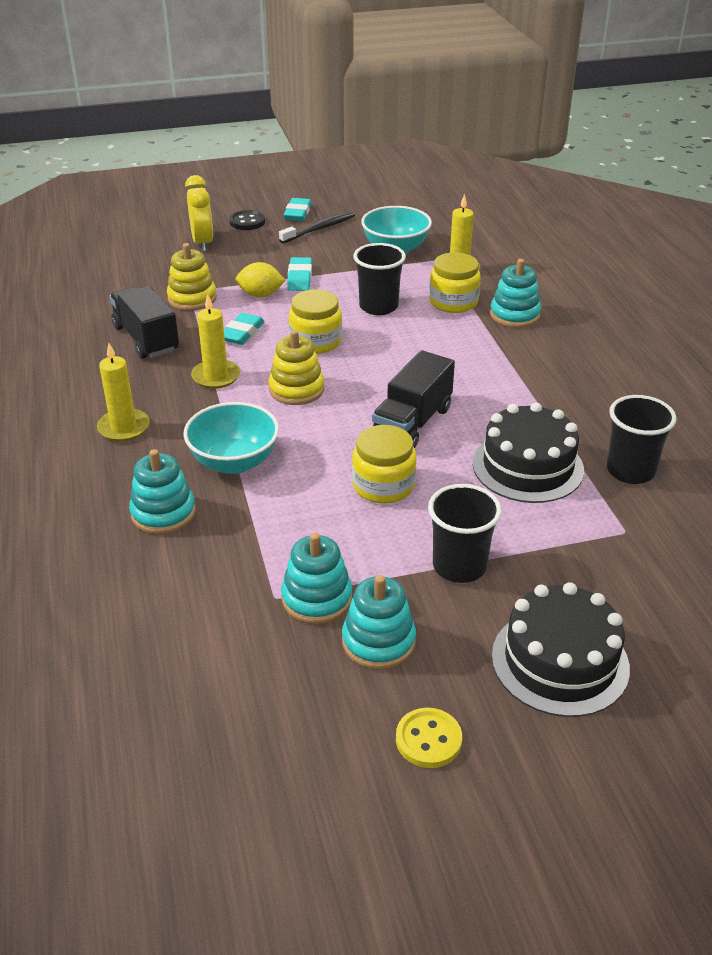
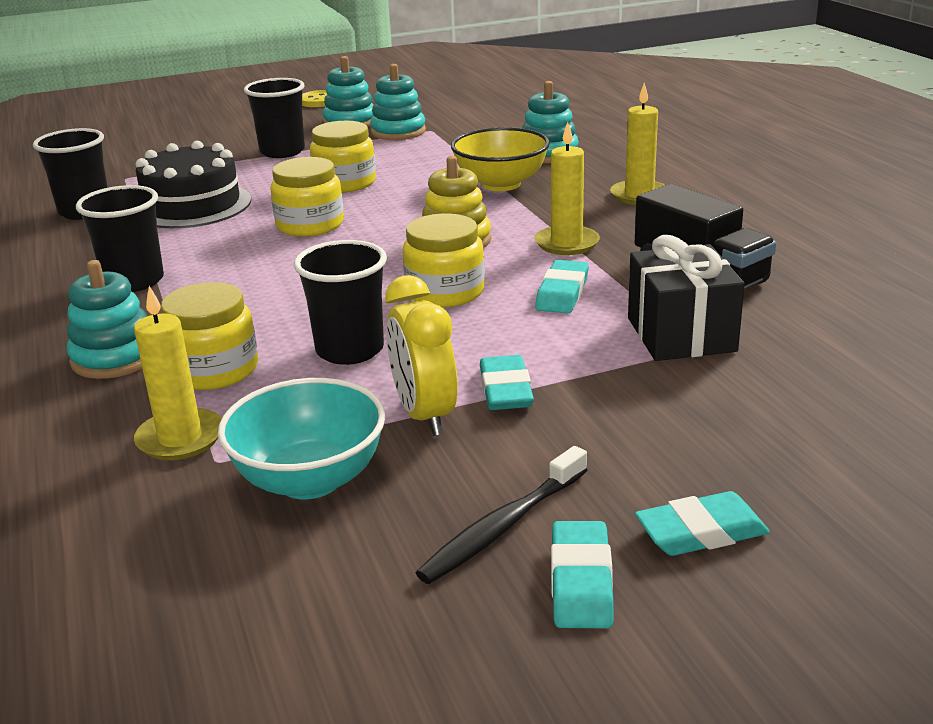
camera: 175 degrees right, 10 degrees down
(192, 298) = (681, 334): yellow stacking toy -> black gift
(202, 243) = (761, 454): yellow clock -> yellow clock (424, 415)
(234, 462) = (501, 184): turquoise bowl -> yellow bowl
(247, 222) = (701, 532): black button -> turquoise eraser
(260, 295) = (564, 351): yellow lemon -> none
(412, 423) = (310, 225): black truck -> yellow jar
(534, 374) = (134, 281): none -> black cup
(560, 661) = (222, 126): black cake -> none

